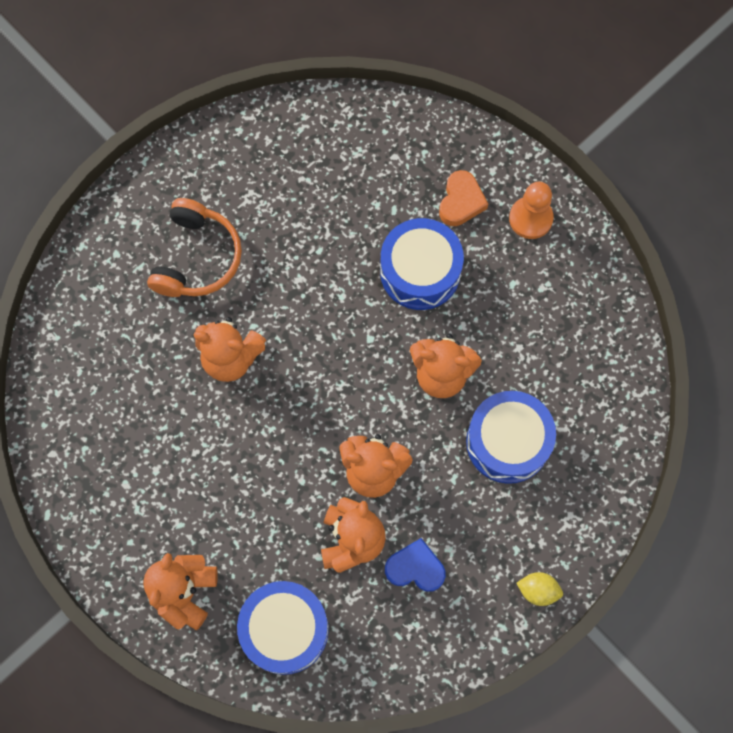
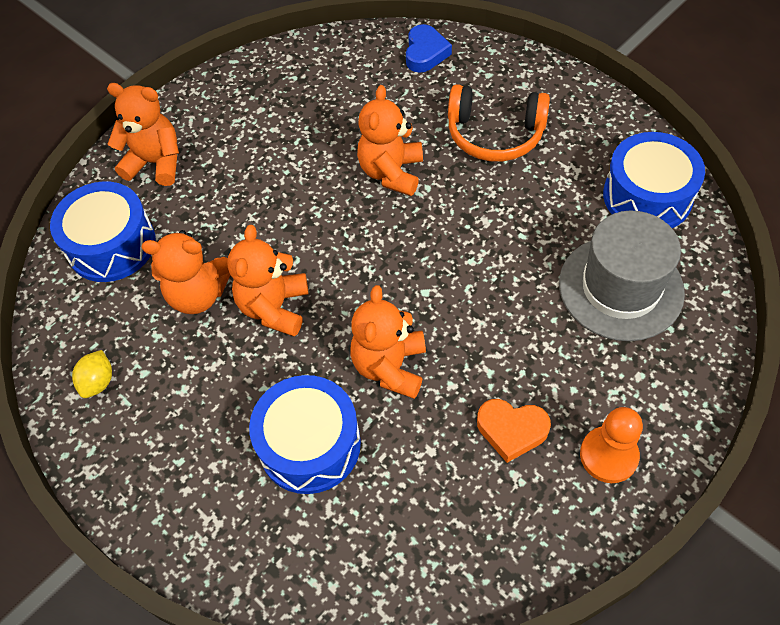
camera: 90 degrees right, 15 degrees down
(382, 181) = (620, 287): none -> grey hat
(415, 568) = (164, 356): blue heart -> blue heart (425, 53)
(420, 271) = (513, 335): blue drum -> blue drum (647, 196)
(461, 201) = (613, 373): orange heart -> orange heart (511, 430)
(538, 590) = (129, 488): yellow lemon -> yellow lemon (98, 382)

